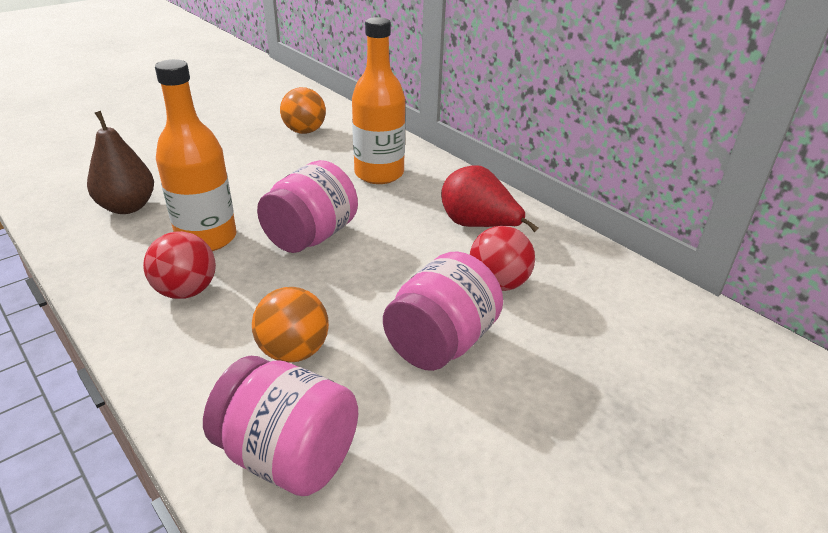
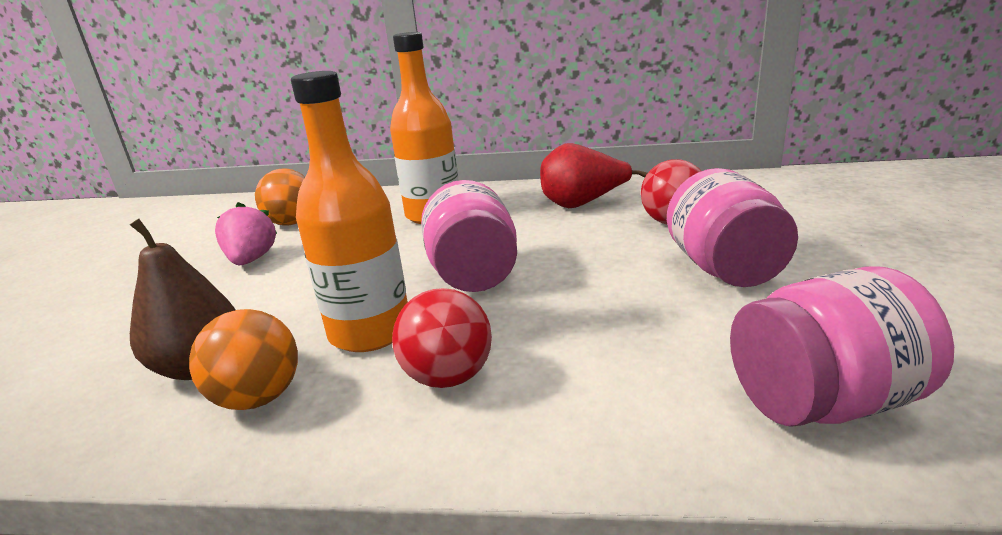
camera: 40 degrees left, 10 degrees down
(244, 149) = (251, 260): none -> pink strawberry
(294, 351) = (650, 343): orange ball -> orange ball (259, 398)

